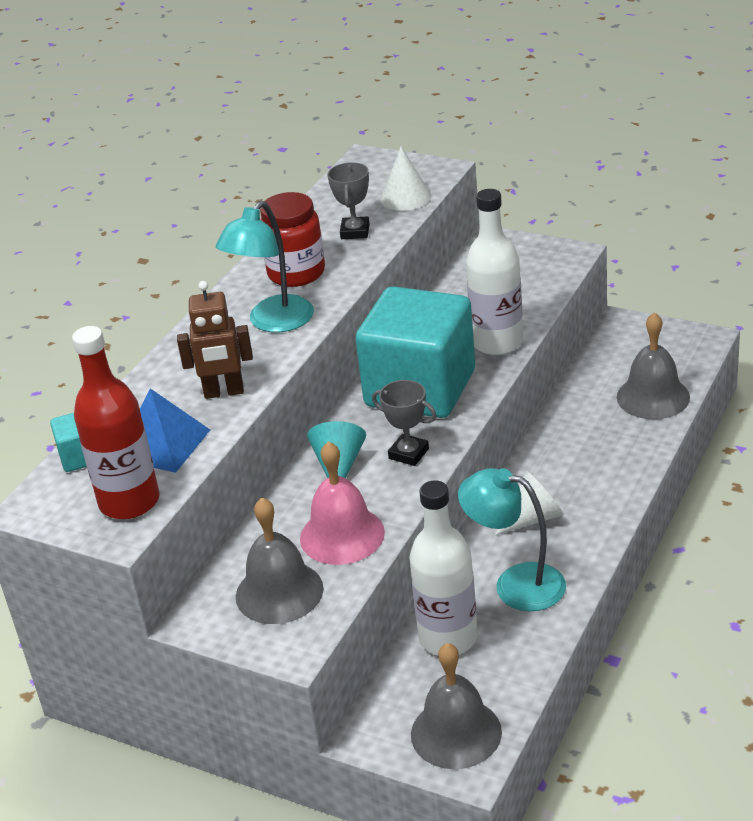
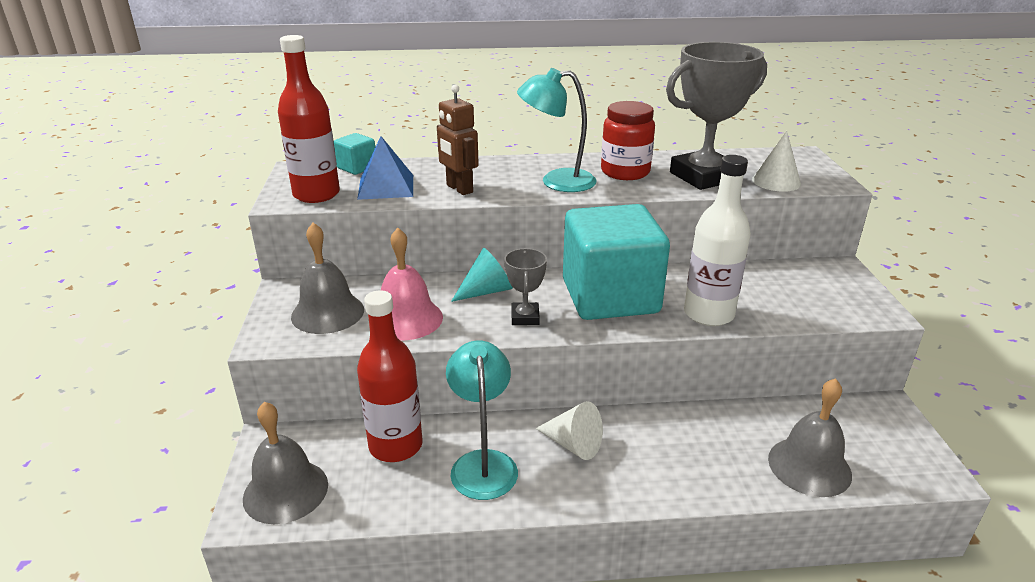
camera: 55 degrees right, 5 degrees down
(355, 232) = (704, 177): grey trophy -> grey trophy, size x2.07
(448, 638) = (396, 446): white bottle -> red bottle

